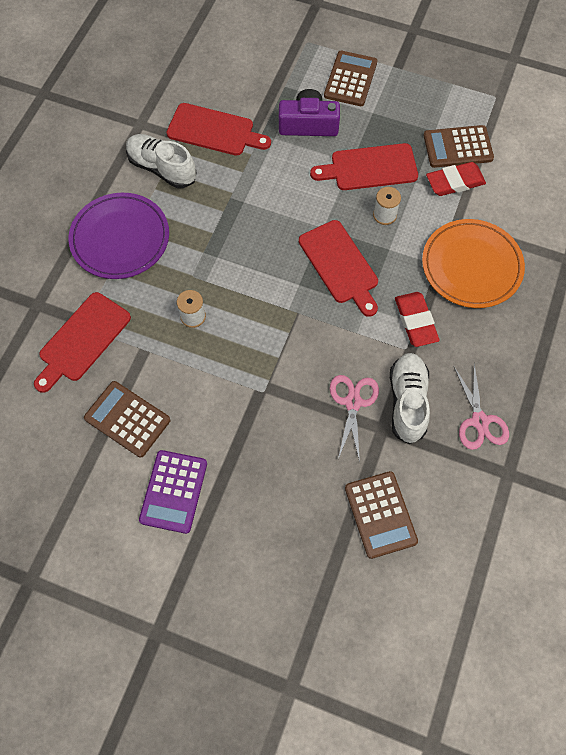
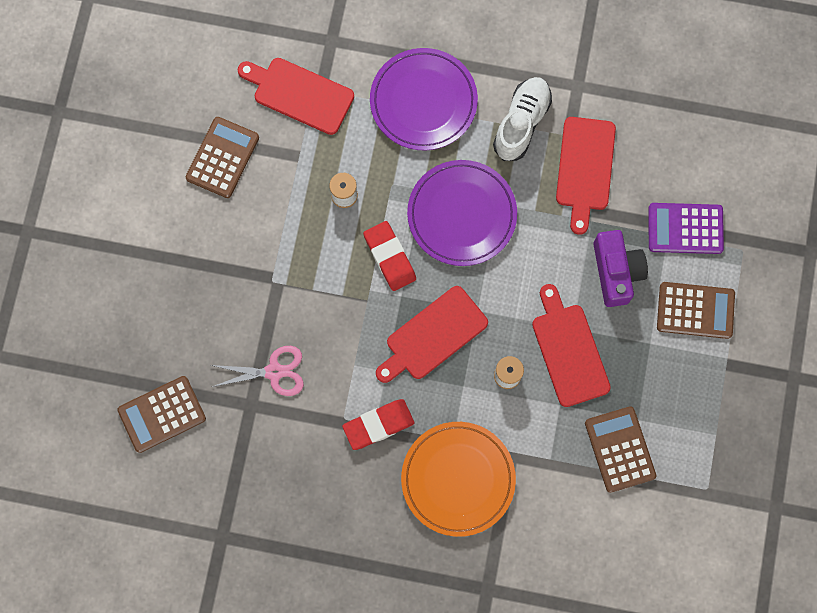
camera: 80 degrees right, 10 degrees up
(174, 491) = (157, 217): purple calculator -> purple calculator (685, 229)
(234, 226) = (461, 214): none -> purple plate
(407, 402) = (283, 427): white shoe -> none
(455, 182) = (568, 450): red eraser -> red eraser (389, 257)
(479, 421) = (274, 503): pink scissors -> none

